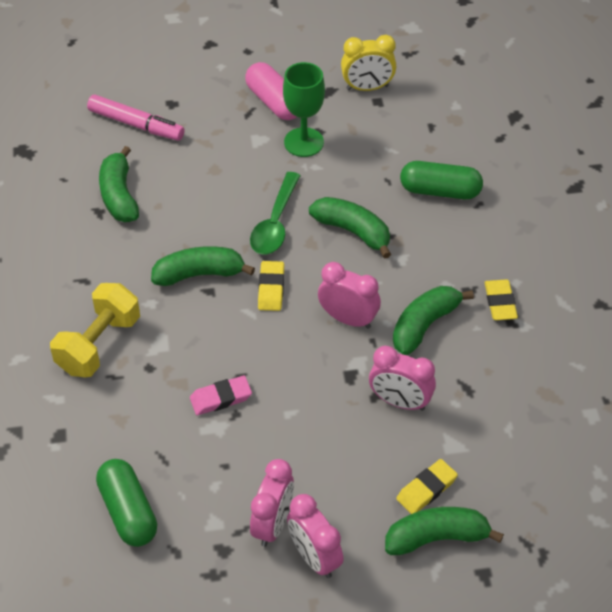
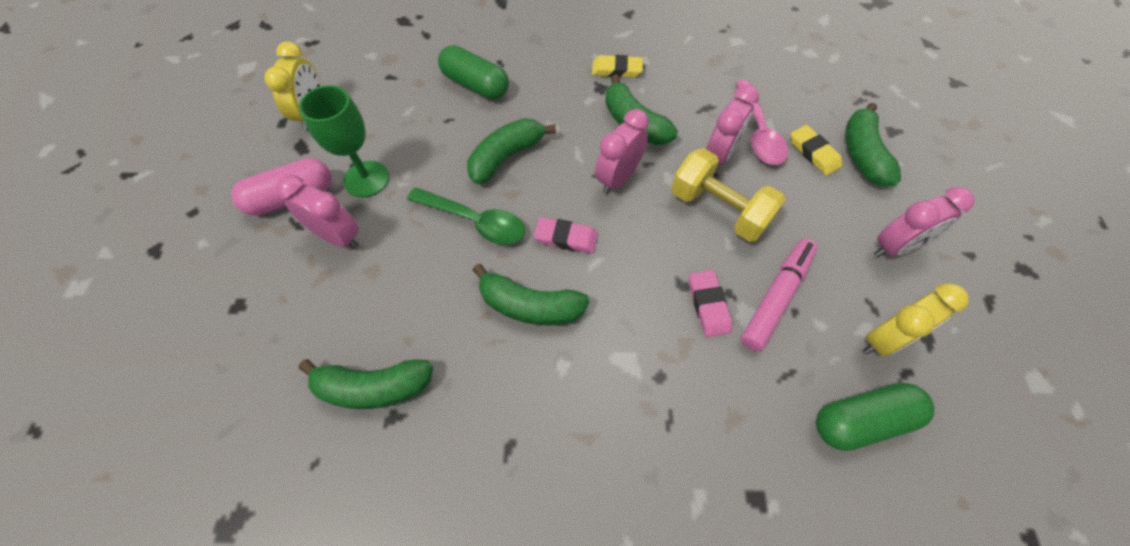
camera: 80 degrees left, 10 degrees up
(99, 344) = (618, 435): yellow dumbbell -> yellow dumbbell (718, 209)
(136, 124) = (254, 353): pink marker -> pink marker (776, 297)
(199, 274) = (530, 306): green banana -> green banana turned 75 degrees counterclockwise
(207, 536) = (884, 339): none -> yellow clock
(271, 288) = (566, 238): yellow eraser -> pink eraser
(273, 524) = (862, 276): pink clock -> pink clock (338, 236)
(440, 191) = (475, 85): green capsule -> green capsule turned 75 degrees counterclockwise
(443, 437) = (758, 132): none -> pink spoon

